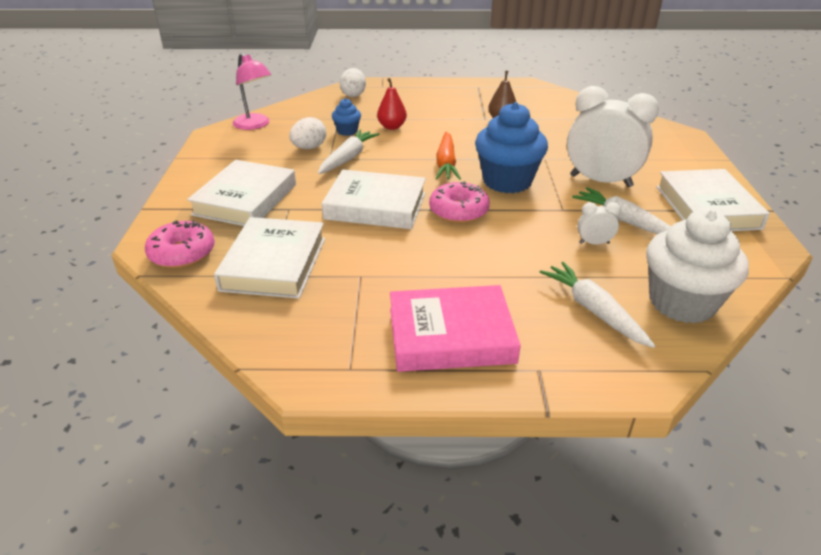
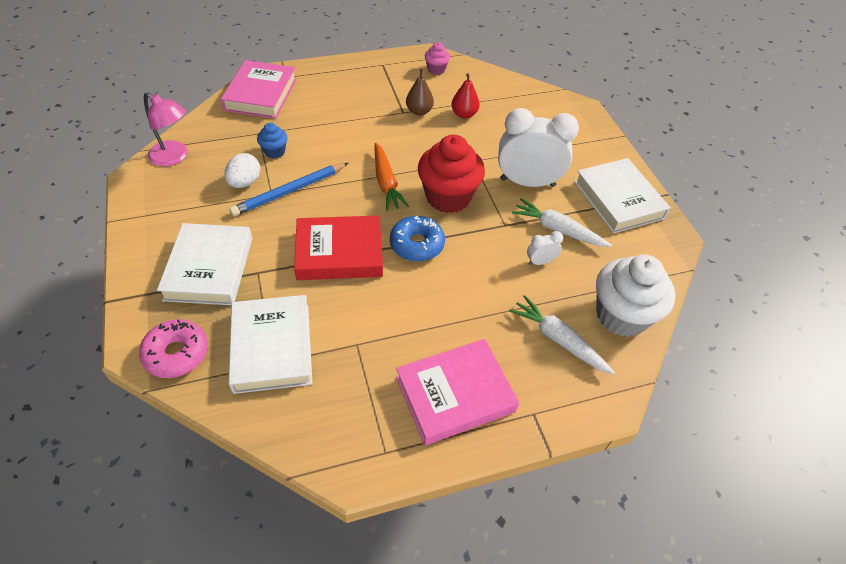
camera: 20 degrees left, 15 degrees up
(347, 158) = (289, 191): white carrot -> blue pencil
(353, 95) = (261, 94): white egg -> pink book
(375, 206) = (339, 252): white book -> red book
(392, 127) = (317, 138): red pear -> red pear (464, 114)
(458, 211) = (417, 244): pink donut -> blue donut
(507, 181) = (448, 197): blue cupcake -> red cupcake
(531, 94) = (436, 69): none -> pink cupcake

